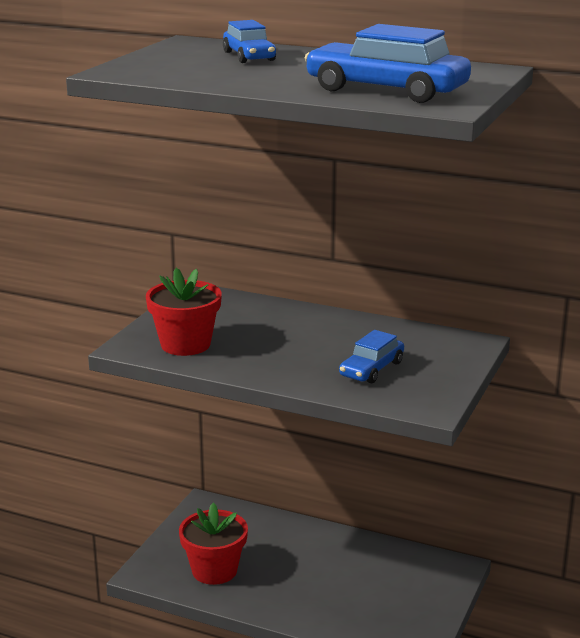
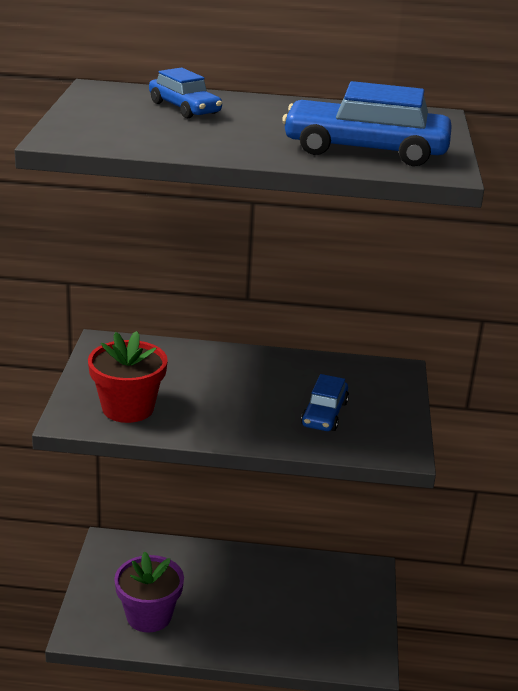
camera: 20 degrees left, 5 degrees up
(214, 570) = (149, 616): red flower pot -> purple flower pot

